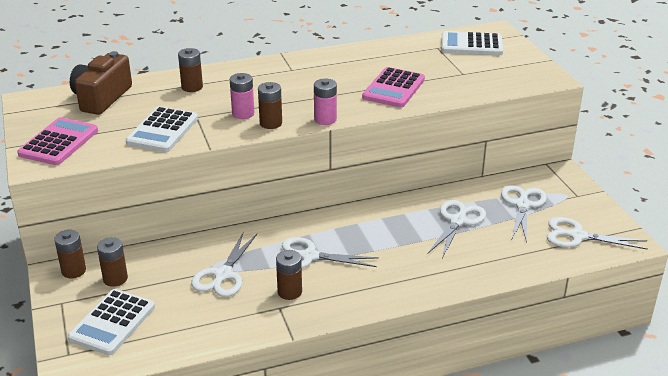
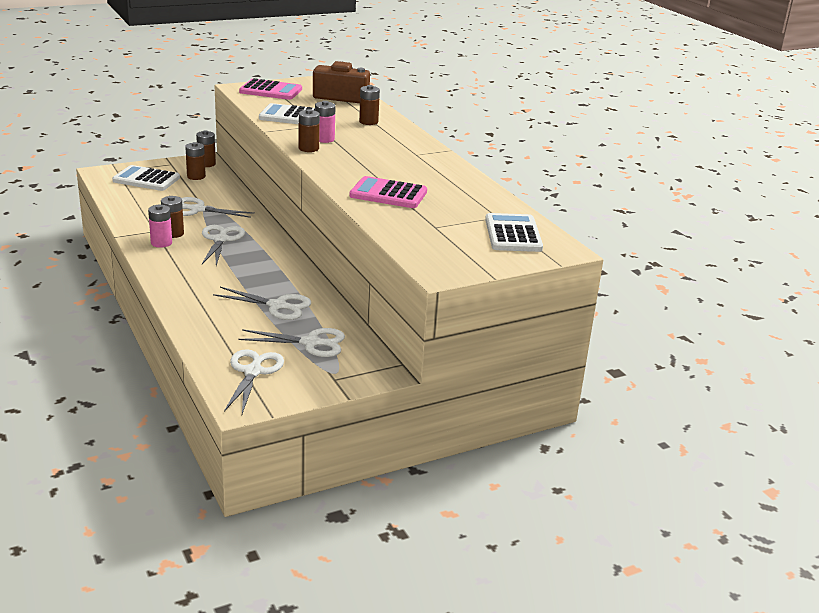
camera: 80 degrees right, 5 degrees down
(325, 119) = (319, 167): pink battery -> pink battery (161, 243)

